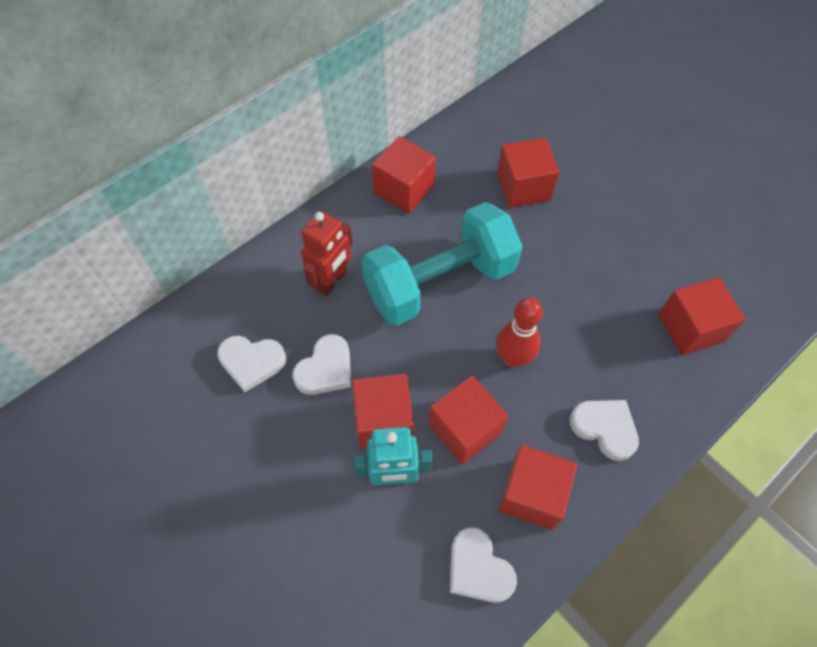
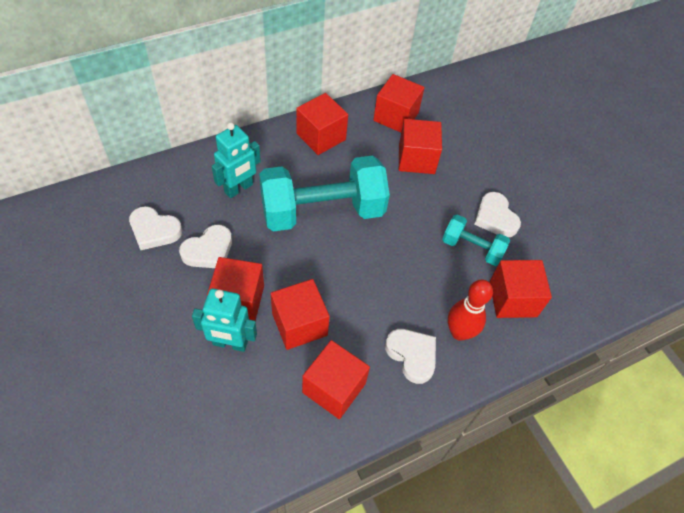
camera: 10 degrees right, 5 degrees down
(332, 281) = (239, 189): red robot -> turquoise robot
(478, 569) = (269, 431): white heart -> white heart (495, 217)
(481, 141) = (396, 116): none -> red cube
(513, 358) = (358, 282): red bowling pin -> red bowling pin (459, 332)
(624, 279) = (472, 248): none -> turquoise dumbbell

